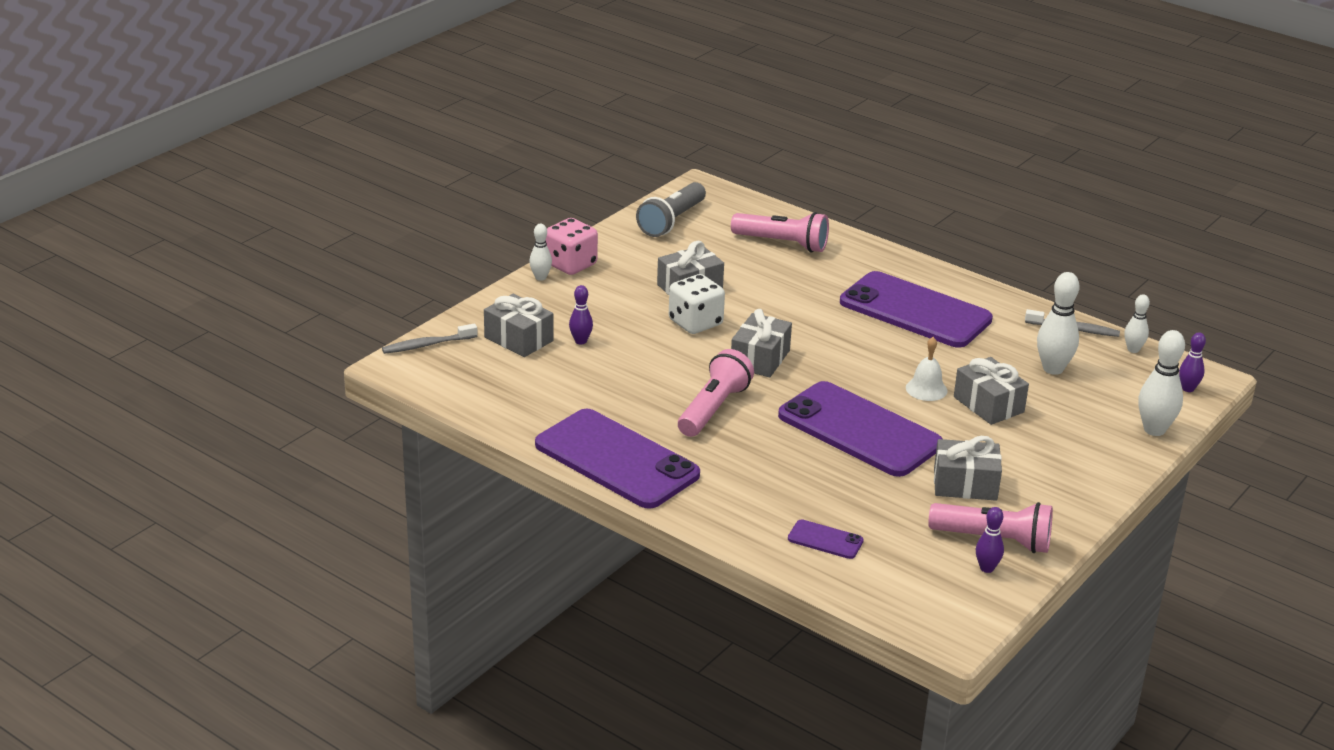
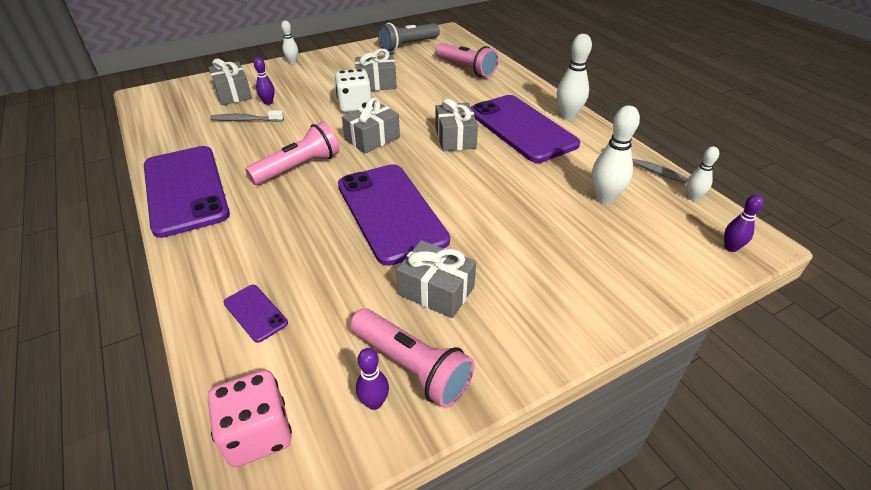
camera: 25 degrees right, 10 degrees up
(427, 345) = (177, 86): grey toothbrush -> grey toothbrush (245, 120)
(570, 265) = (319, 58): pink dice -> pink dice (258, 434)
(926, 389) = (478, 190): white bell -> none
(988, 405) = (521, 216): grey gift -> grey gift (455, 138)
(1154, 430) = (671, 283): white bowling pin -> white bowling pin (568, 116)

